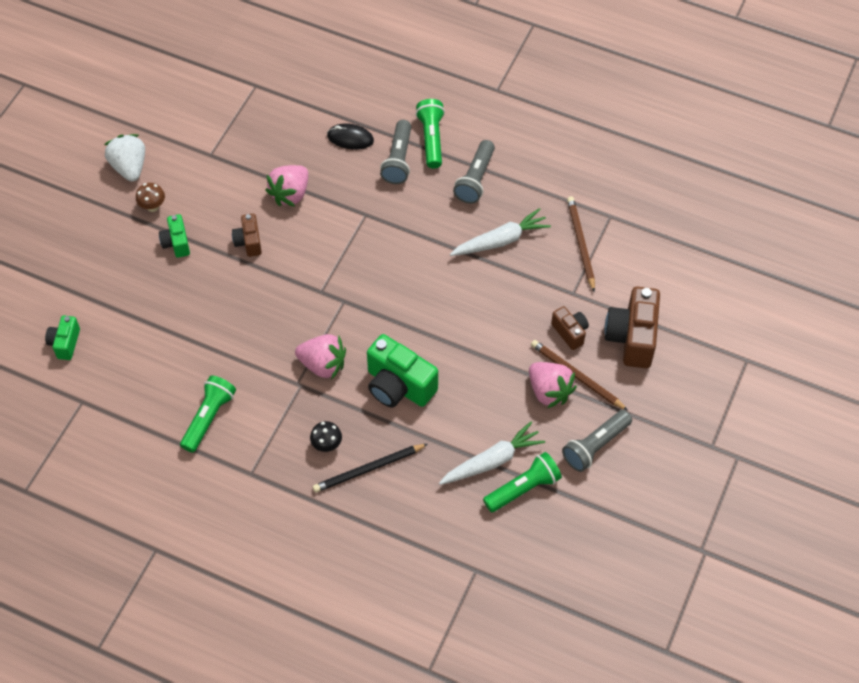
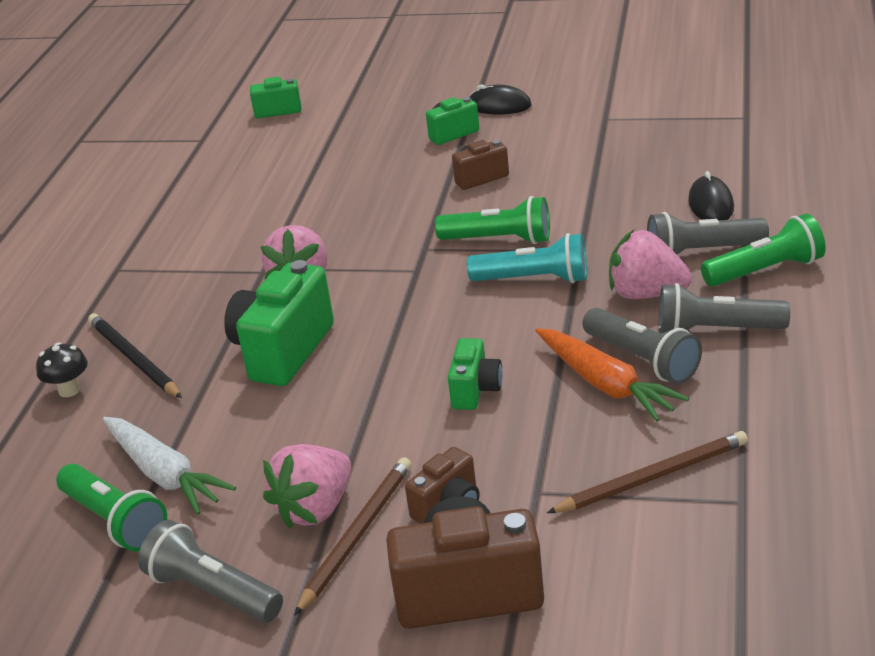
camera: 80 degrees right, 25 degrees down
(129, 167) = (549, 78): white strawberry -> none
(152, 206) = (499, 106): brown mushroom -> black mouse
(208, 418) = (195, 220): green flashlight -> green flashlight (499, 240)
(290, 194) = (578, 185): pink strawberry -> pink strawberry (646, 294)
(327, 445) = (169, 315): black mushroom -> black mushroom (69, 390)
(385, 245) = (534, 279): none -> turquoise flashlight
(480, 299) = (475, 390): none -> green camera
(486, 218) = (642, 360): none -> grey flashlight
(500, 240) = (605, 384): white carrot -> orange carrot

